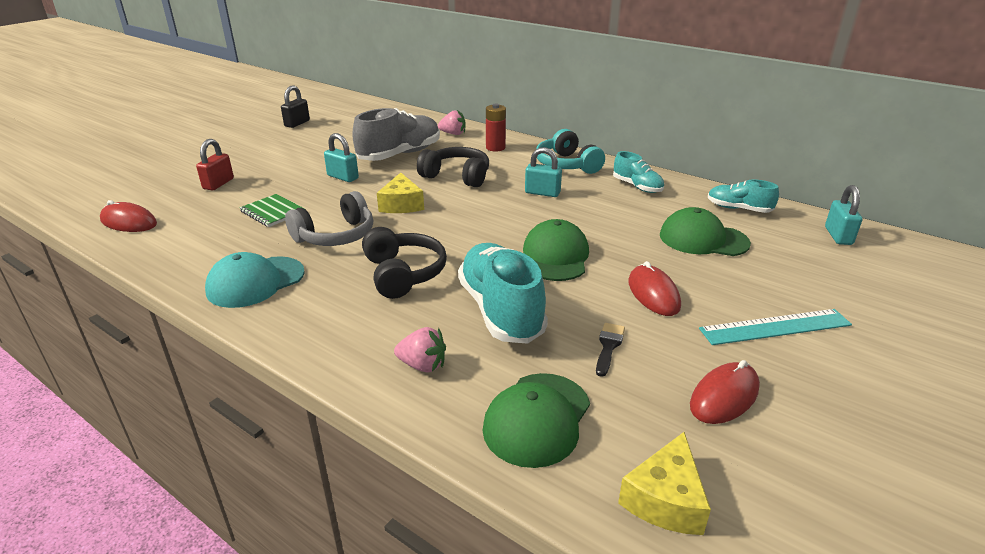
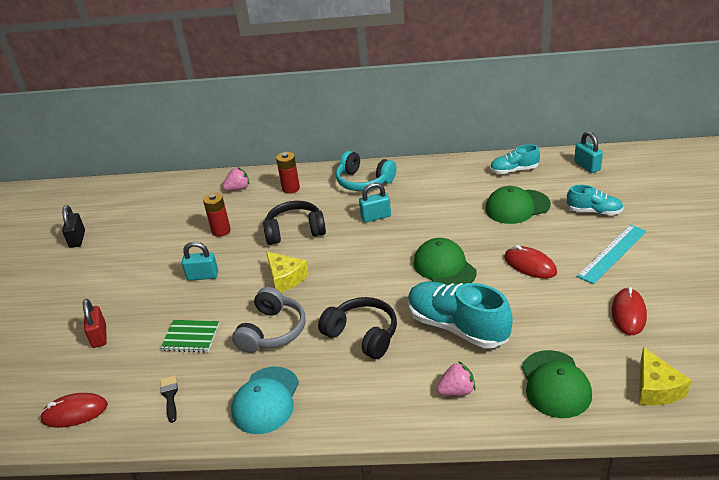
camera: 30 degrees left, 5 degrees up
(400, 154) = (221, 231): grey shoe -> red battery
(608, 346) = (543, 316): black brush -> black brush (170, 396)
(637, 187) = (433, 180): turquoise shoe -> turquoise shoe (594, 211)

